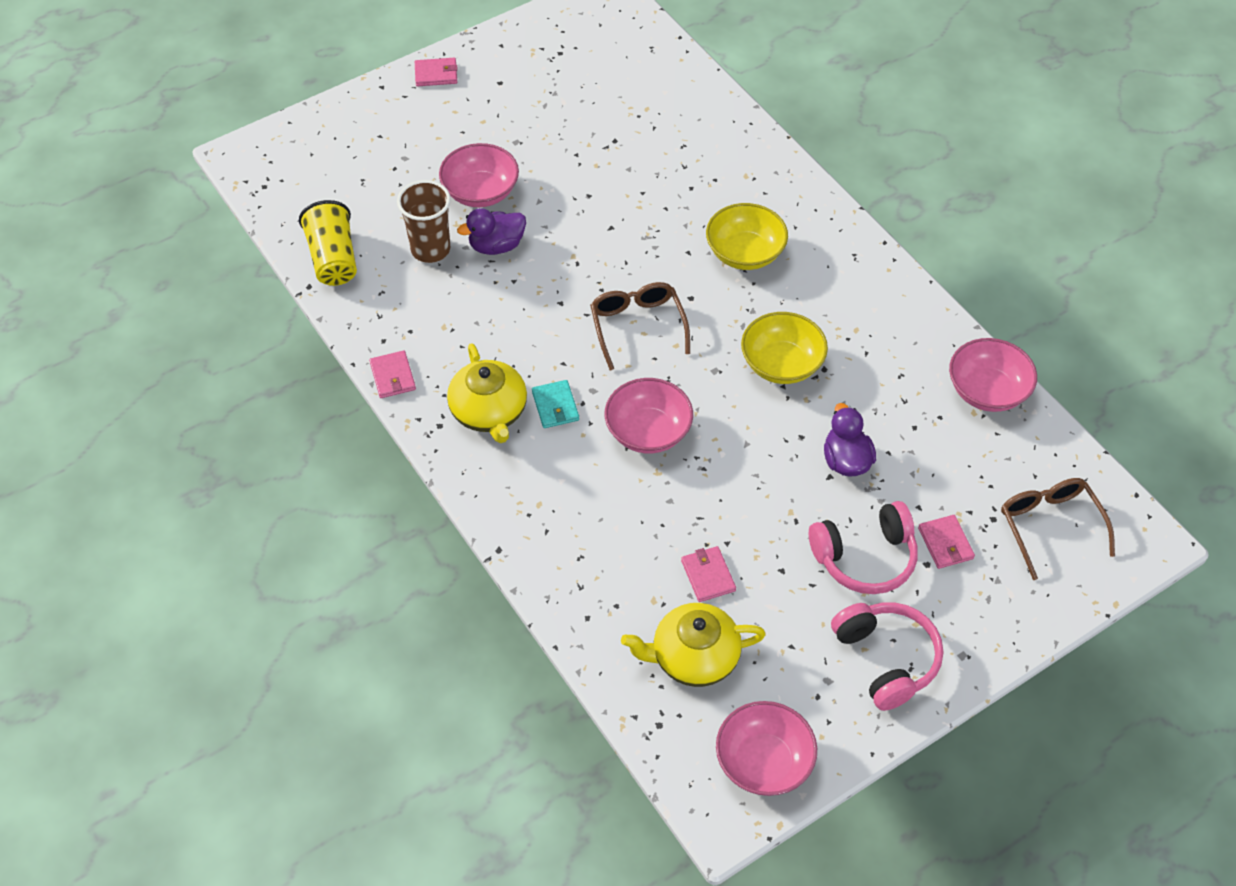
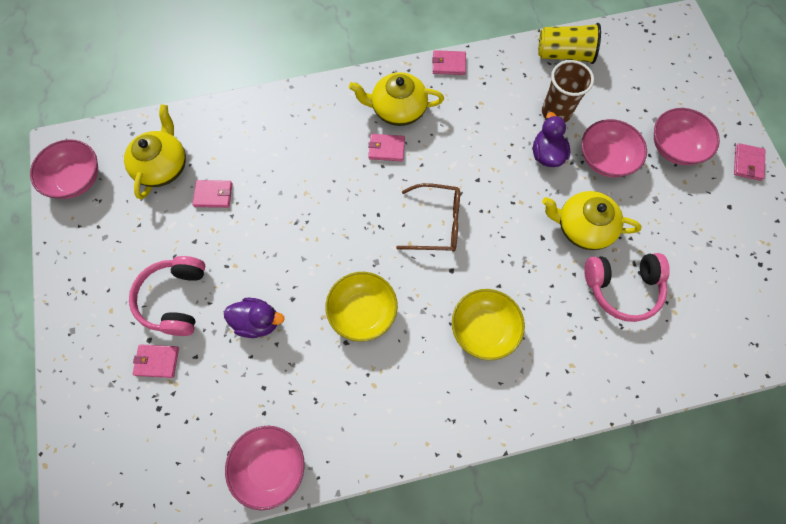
camera: 110 degrees right, 15 degrees up
(555, 406) = (386, 149): turquoise wallet -> pink wallet
(581, 196) = (582, 227): none -> yellow teapot
(648, 431) = (341, 198): pink bowl -> pink bowl (675, 147)
(886, 659) = (97, 279): pink headphones -> pink headphones (622, 288)
(1049, 526) = (130, 450): brown glasses -> none

